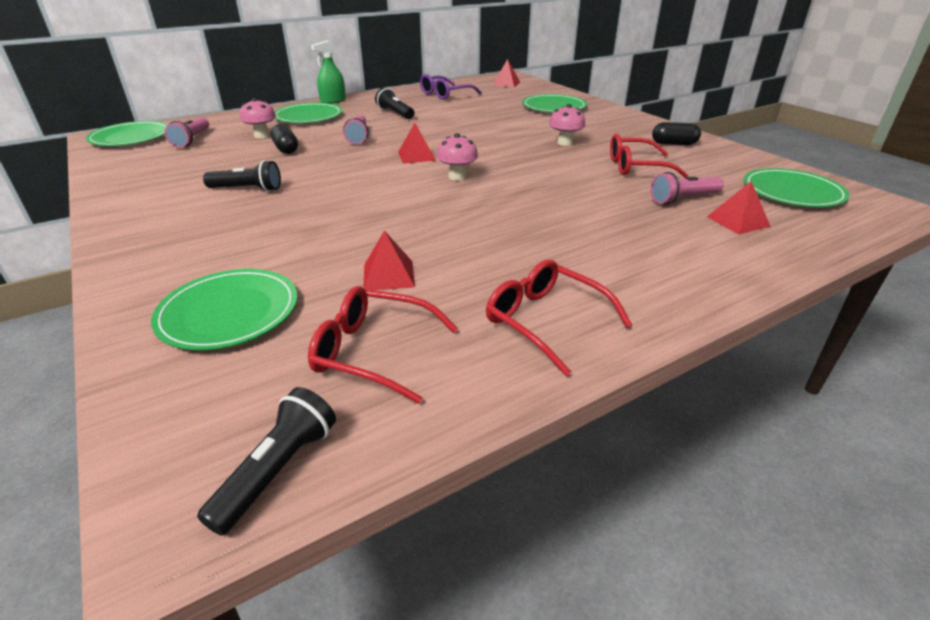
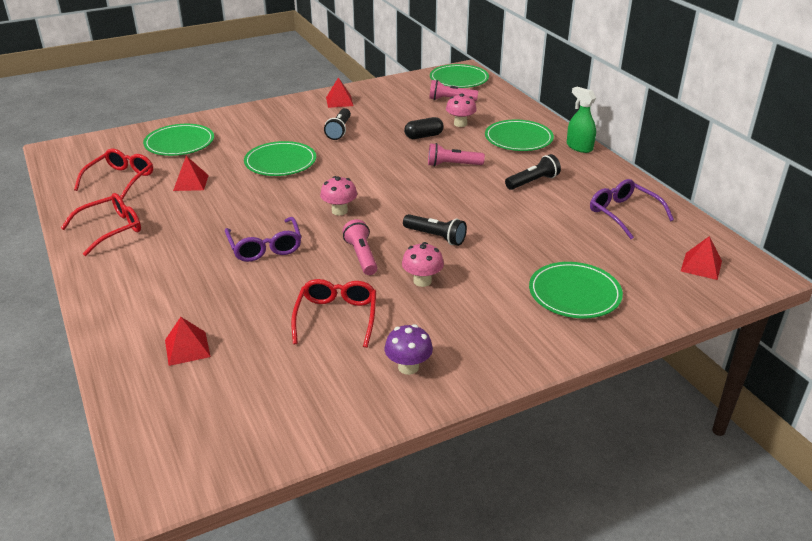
camera: 95 degrees right, 0 degrees up
(278, 470) = (63, 164): black flashlight -> black flashlight (435, 237)
(416, 156) = (395, 193): red pyramid -> red pyramid (339, 101)
(543, 205) = (265, 247): none -> purple glasses
(674, 144) = (408, 367): black capsule -> purple mushroom
(683, 199) = (246, 328): pink flashlight -> pink flashlight (361, 256)
(792, 192) = (232, 416): green plate -> green plate (280, 162)

